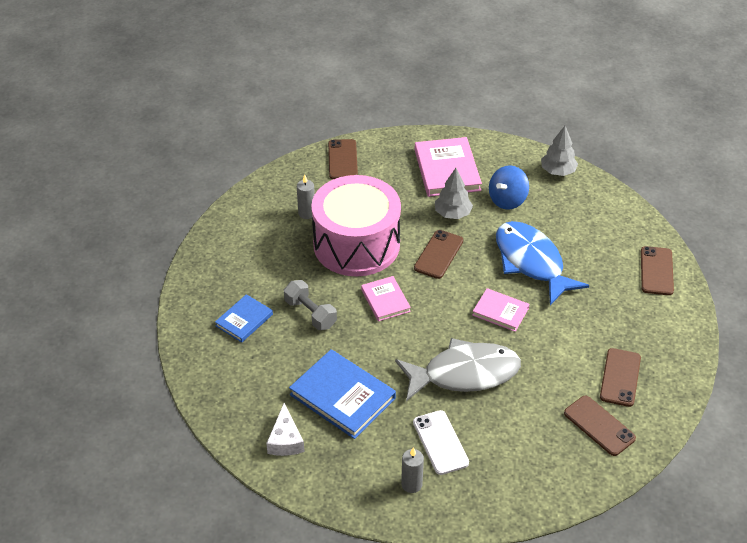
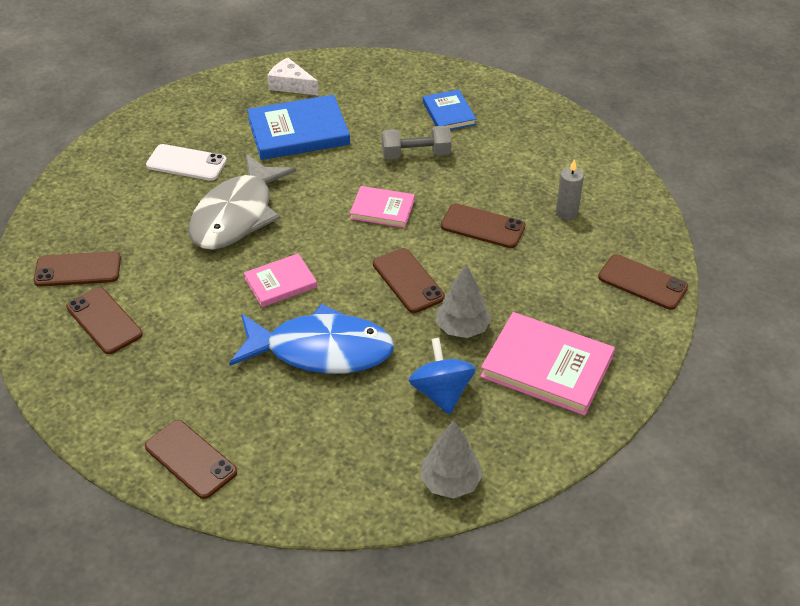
camera: 125 degrees right, 0 degrees up
(356, 244) = (482, 226): pink drum -> brown phone
(411, 484) = (169, 129): grey candle -> none

